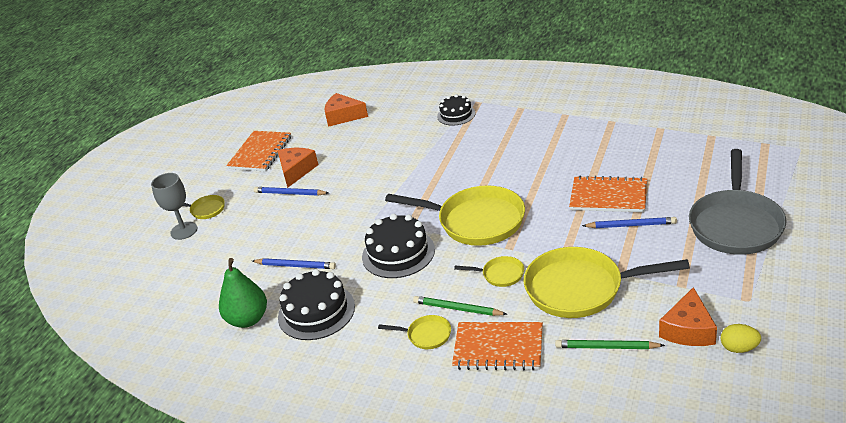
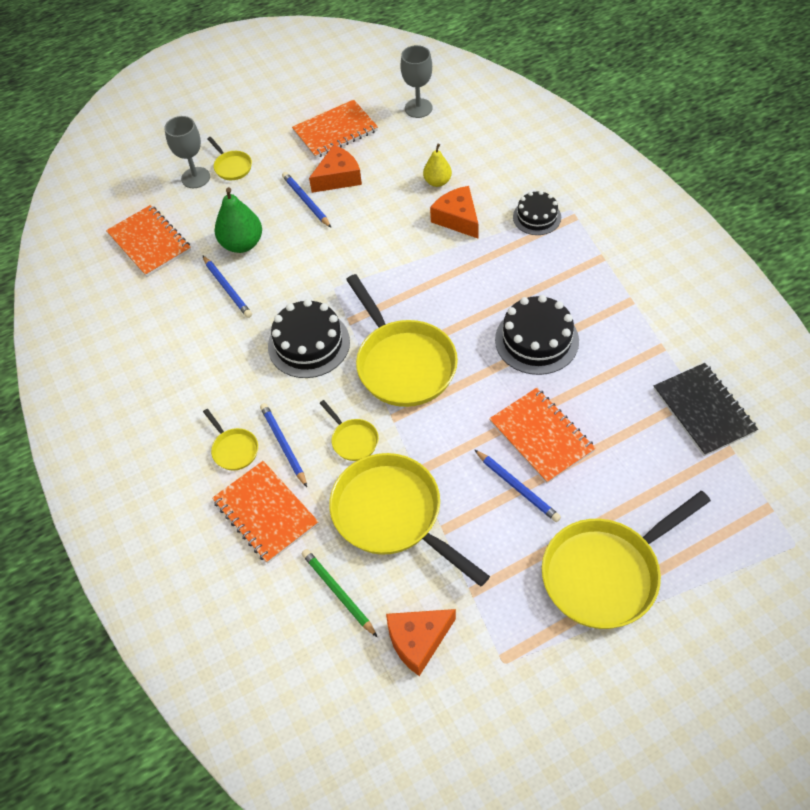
camera: 40 degrees right, 20 degrees up
(195, 282) = (149, 242): none -> orange notebook
(248, 319) = (143, 315): green pear -> green pear (242, 244)
(304, 113) = (418, 108): none -> grey goblet
(316, 311) = (191, 351): black cake -> black cake (536, 340)
(343, 116) = (444, 139): orange cheese -> orange cheese (457, 218)
(369, 135) = (437, 182): none -> yellow pear
(457, 309) = (283, 445): green pencil -> blue pencil
(673, 131) = (703, 410): none -> black notebook
(735, 224) = (606, 573): grey pan -> yellow pan
(739, 348) = (431, 699): yellow egg -> none

